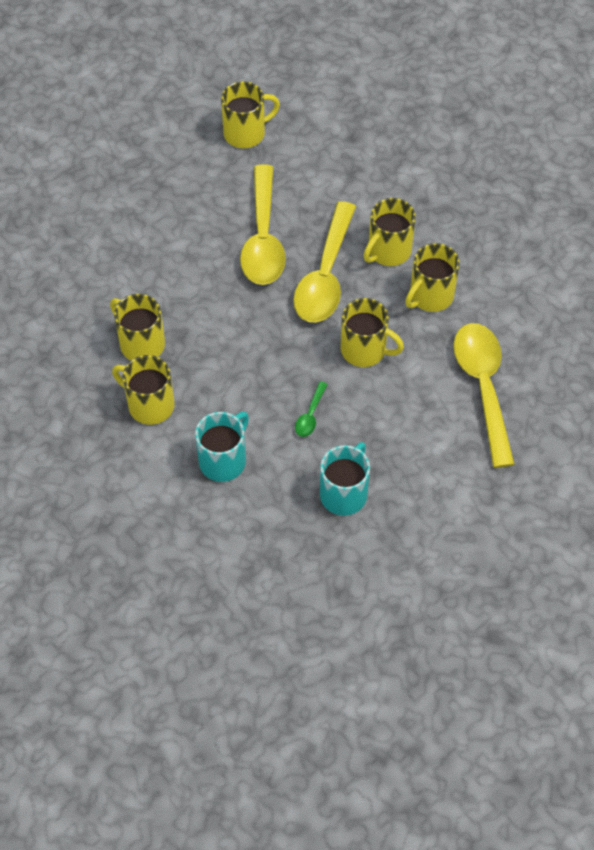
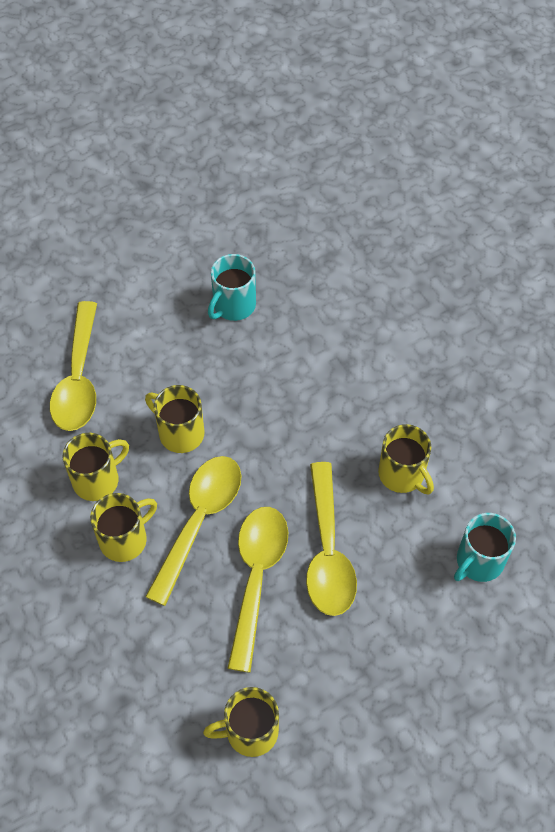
camera: 170 degrees left, 0 degrees up
(149, 404) = (399, 411): yellow mug -> none
(203, 267) = (328, 552): none -> yellow spoon
(223, 460) = (335, 349): turquoise mug -> turquoise mug (478, 561)
(310, 415) = (248, 377): green spoon -> none

